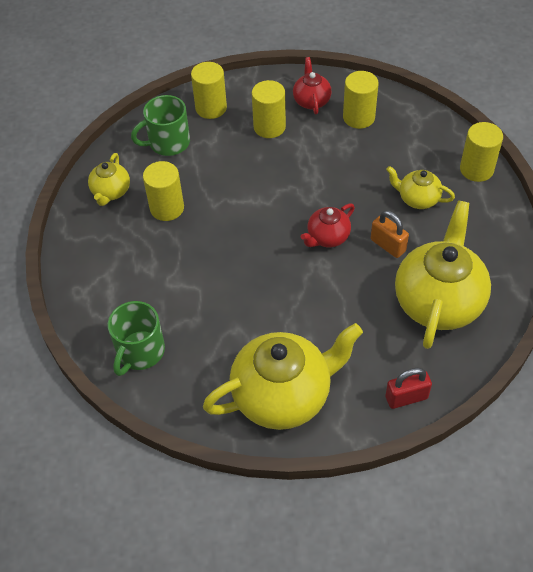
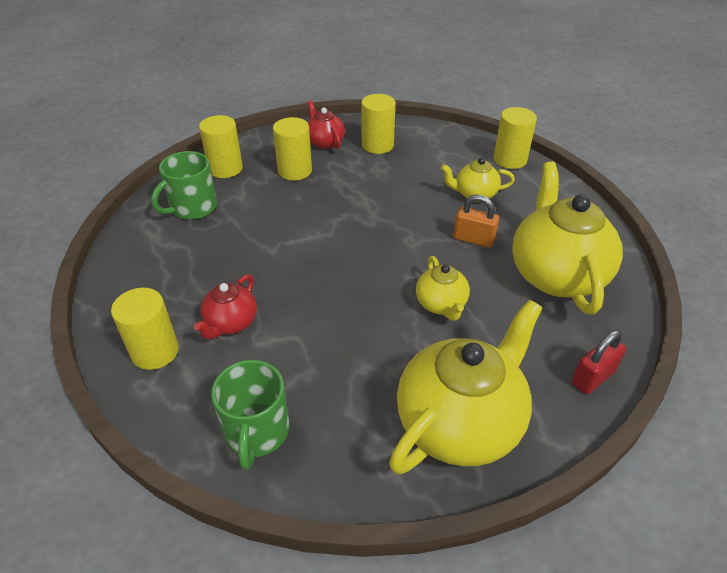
camera: 25 degrees left, 10 degrees down
(111, 192) = (144, 268): yellow teapot -> yellow teapot (441, 304)
(167, 208) = (219, 267): yellow cylinder -> yellow cylinder (155, 351)
(327, 237) = (410, 248): red teapot -> red teapot (231, 323)

